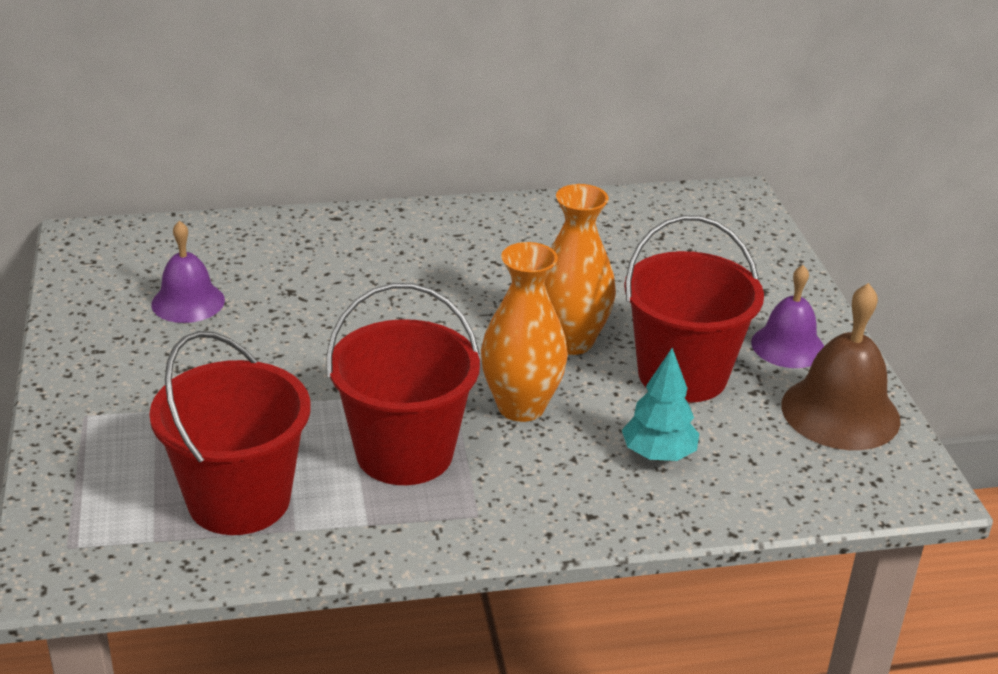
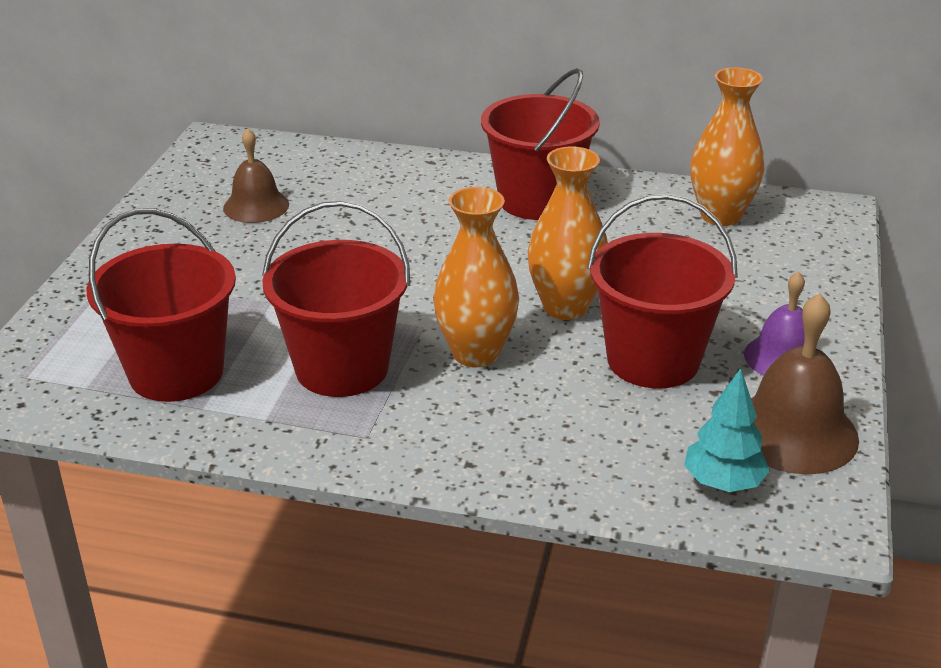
camera: 25 degrees right, 0 degrees up
(188, 302) = (256, 206): purple bell -> brown bell
(469, 239) = (537, 200): none -> red bucket
(646, 221) = (720, 216): none -> orange vase
(658, 455) = (574, 426): turquoise tree -> turquoise tree (723, 483)

